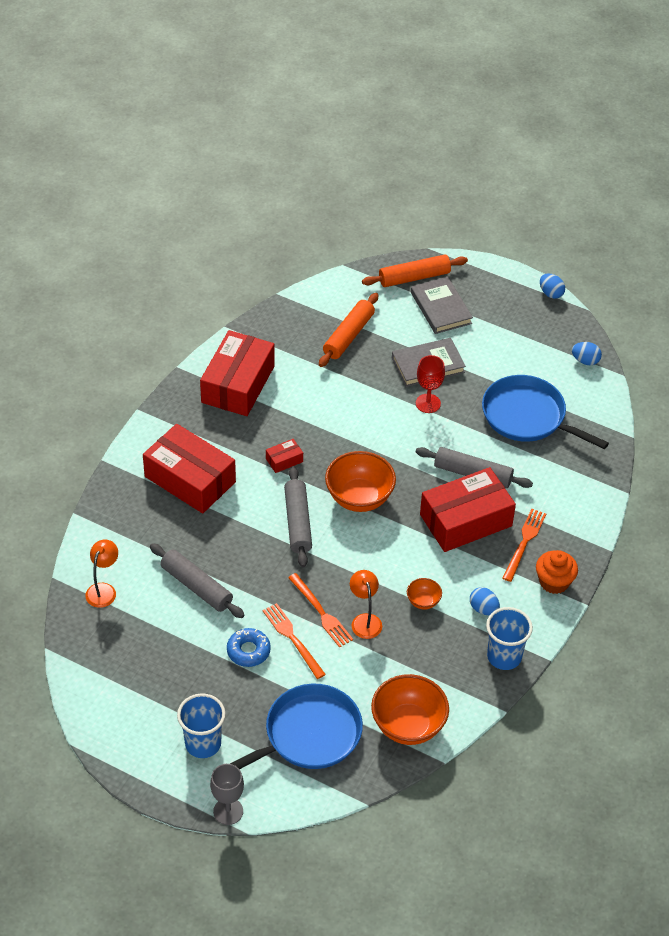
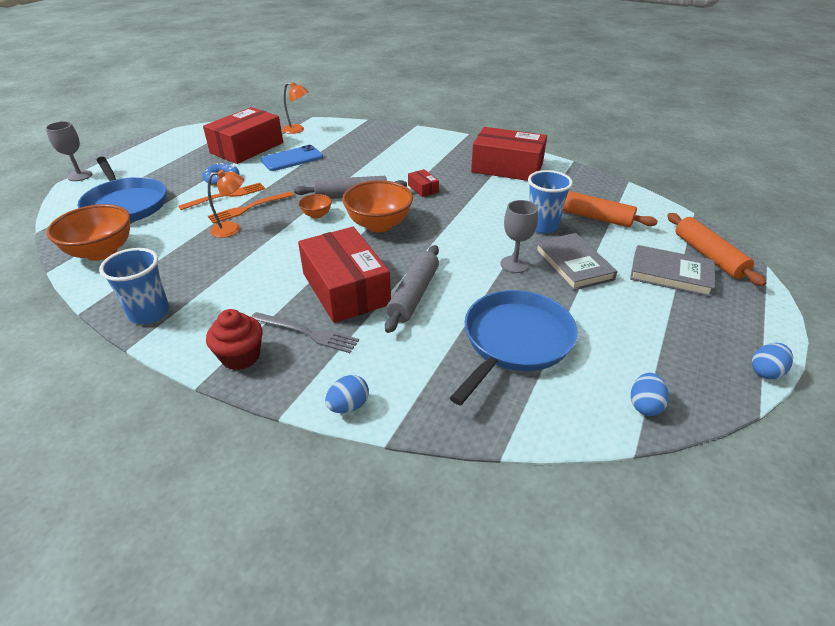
camera: 90 degrees right, 10 degrees down
(190, 479) = (399, 153): red box -> red box (247, 148)
(197, 586) = (292, 159): grey rolling pin -> blue phone
(203, 744) = (146, 165): blue cup -> blue cup (542, 226)
(423, 601) = (243, 261): orange bowl -> orange bowl (316, 215)
(428, 403) = (514, 264): red goblet -> grey goblet
(441, 308) = (670, 274): grey book -> grey book turned 45 degrees clockwise
(483, 609) = (219, 299): blue egg -> blue egg (348, 406)
(524, 543) = (306, 333): orange fork -> grey fork
(554, 582) = (240, 356): orange cupcake -> red cupcake

